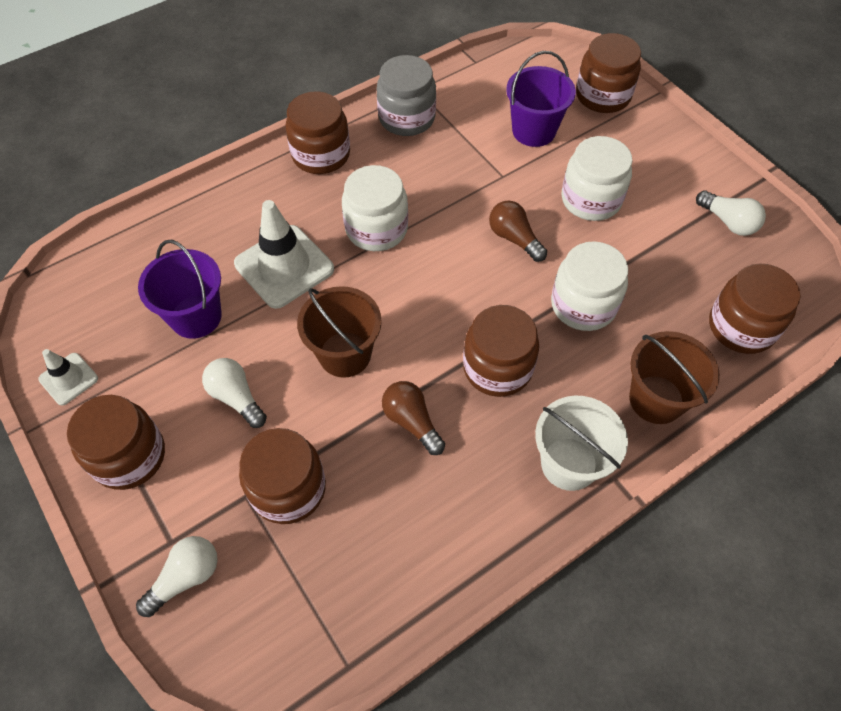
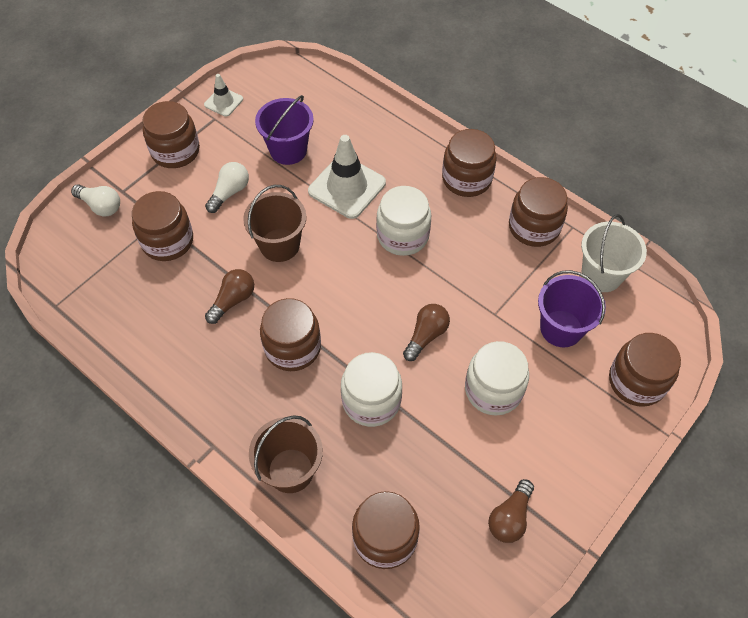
camera: 75 degrees right, 0 degrees up
(407, 118) = (534, 227): grey jar -> brown jar
(569, 464) = (219, 412): white bucket -> white bucket (601, 275)
(728, 222) = (510, 517): white light bulb -> brown light bulb

